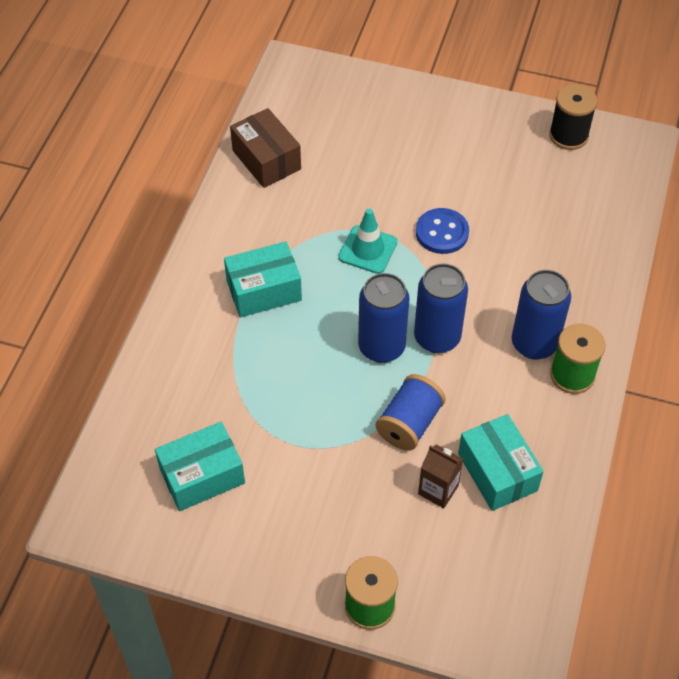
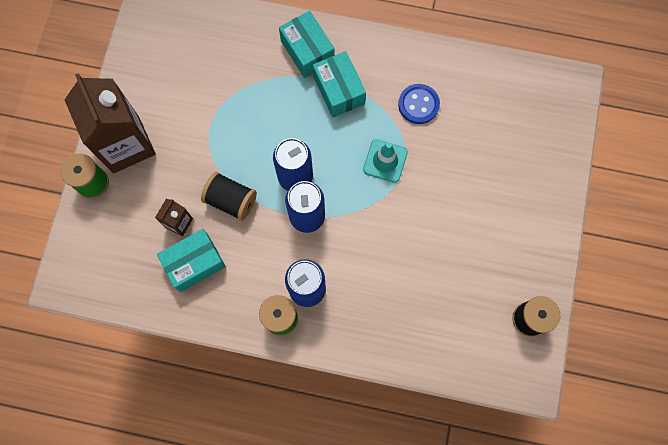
camera: 85 degrees right, 20 degrees up
(202, 476) = (183, 69): turquoise box -> turquoise box (307, 51)
(266, 160) = (466, 78): brown box -> none
(312, 558) = (126, 144): none -> brown carton
(409, 423) = (231, 200): blue spool -> black spool
(442, 232) = (408, 216): blue button -> blue button (418, 104)

